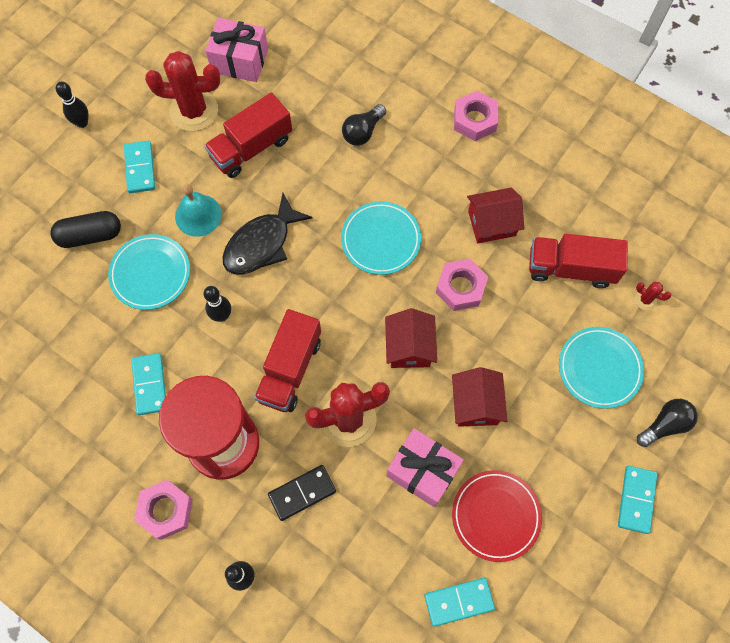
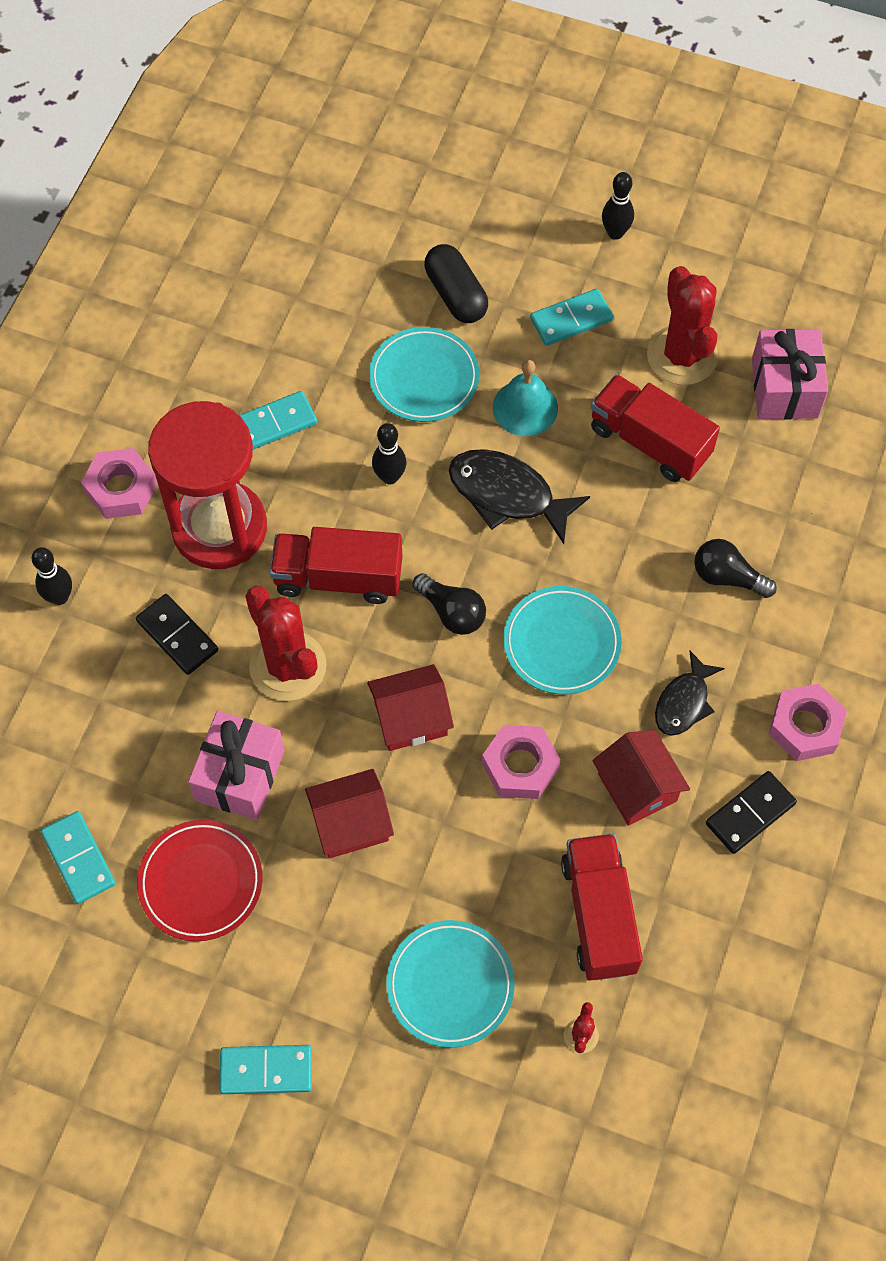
camera: 75 degrees right, 5 degrees down
(441, 181) = (684, 702): none -> black fish
(523, 166) = (750, 813): none -> black domino
(665, 425) = (388, 1095): black light bulb -> black light bulb (452, 612)

